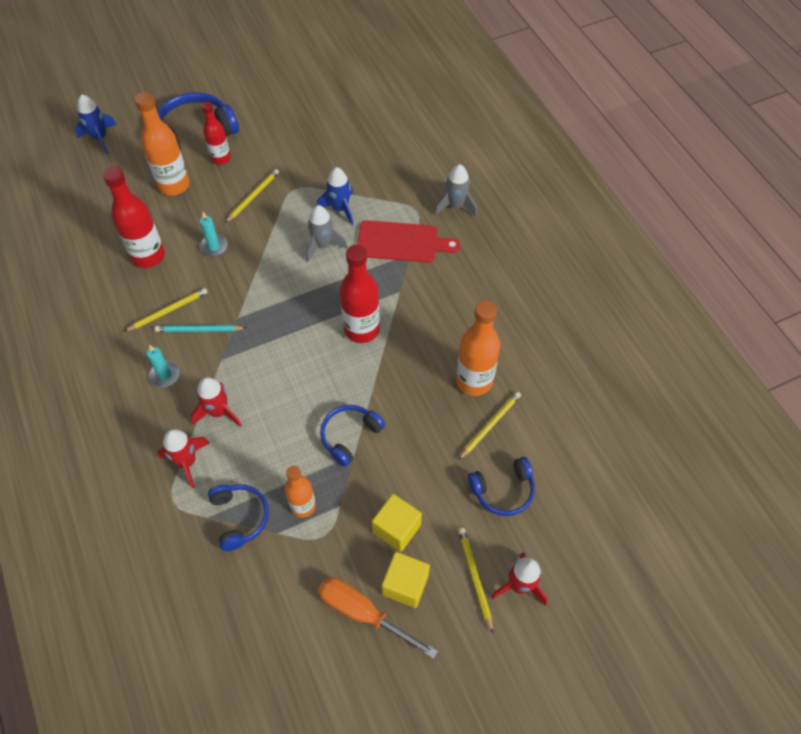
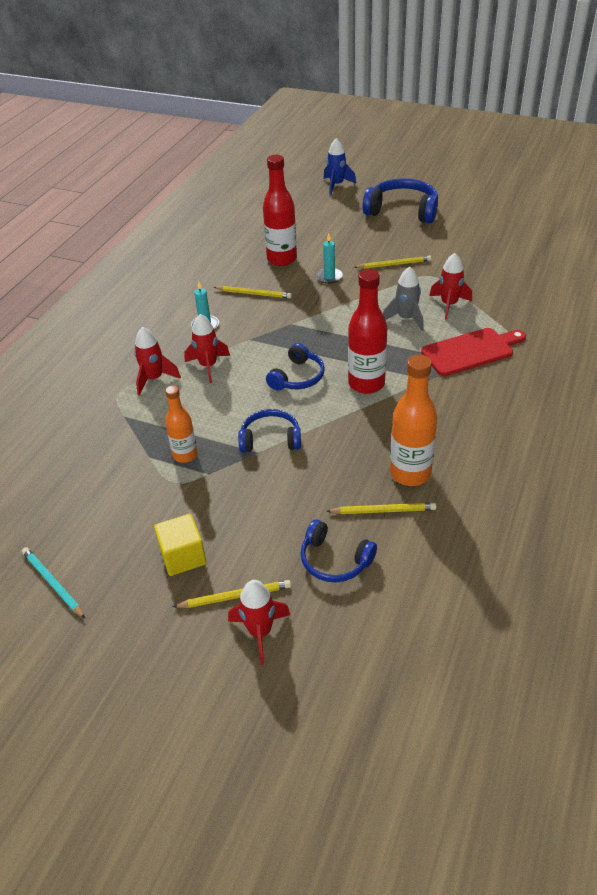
camera: 50 degrees right, 15 degrees down
(174, 185) = (349, 231): orange bottle -> none
(199, 330) = (258, 315): turquoise pencil -> turquoise pencil (53, 583)
(221, 158) = (400, 233): red bottle -> none
(239, 517) = (140, 431): blue headphones -> blue headphones (297, 377)
(340, 209) = (449, 305): blue rocket -> red rocket
(363, 613) = (134, 547): orange screwdriver -> none
(397, 528) = (225, 518): yellow cube -> none
(401, 242) = (471, 351): red cutting board -> red cutting board turned 75 degrees counterclockwise
(455, 206) = (550, 354): grey rocket -> none
(475, 578) = (235, 596): yellow pencil -> yellow pencil turned 45 degrees clockwise

